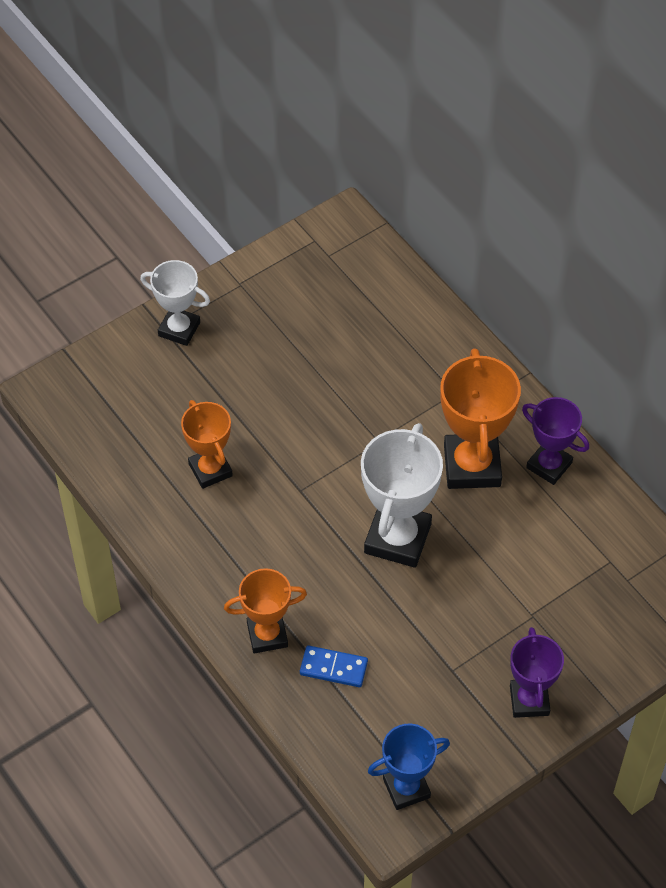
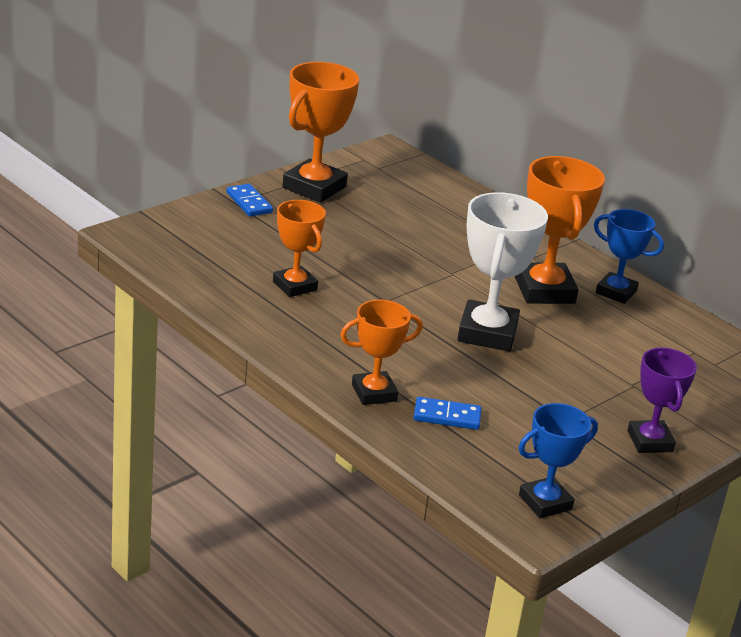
camera: 10 degrees left, 25 degrees down
(179, 329) = (249, 203): white trophy -> blue domino
(252, 297) = (314, 187): none -> orange trophy
(549, 465) = (616, 292): purple trophy -> blue trophy

